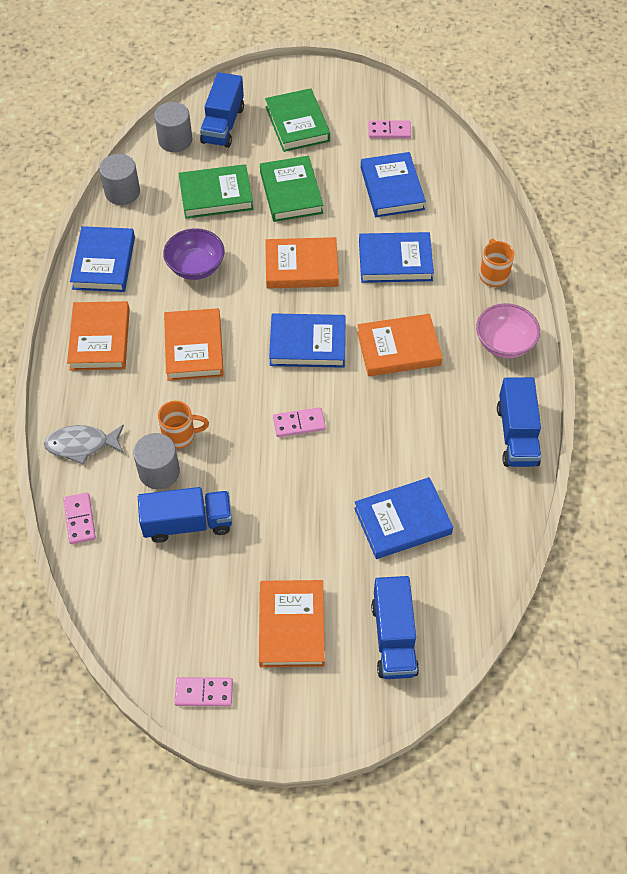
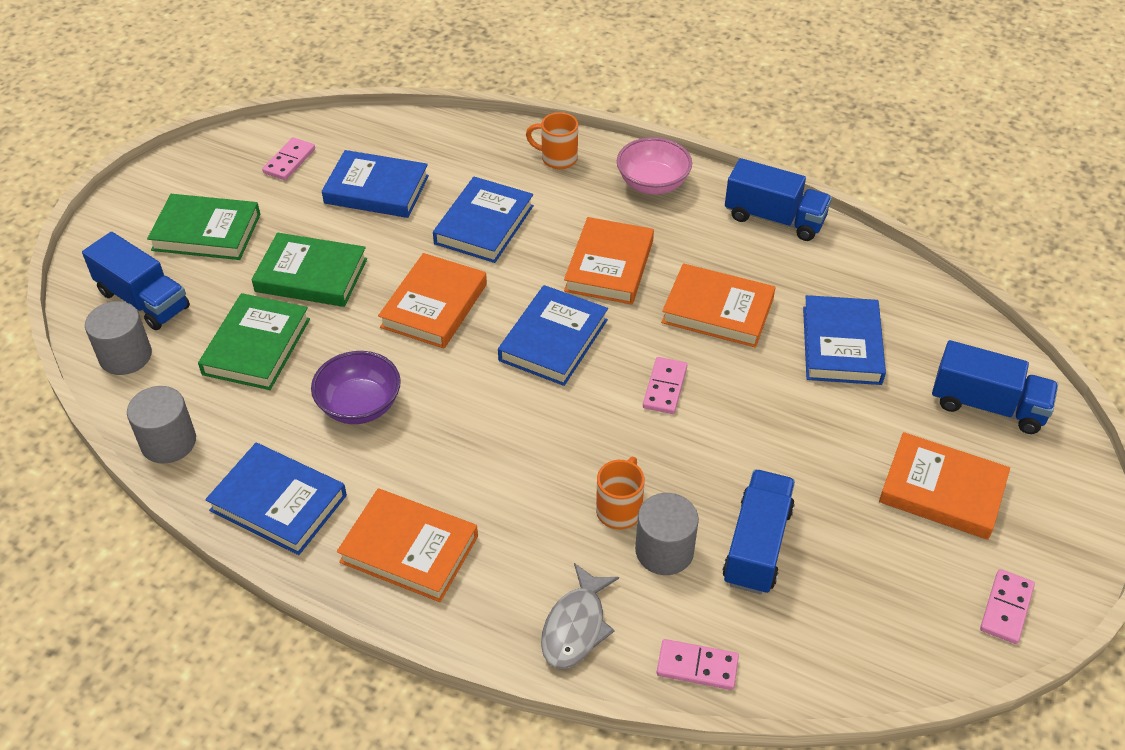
camera: 65 degrees left, 10 degrees down
(194, 348) = (490, 450): orange book -> orange book (717, 310)

